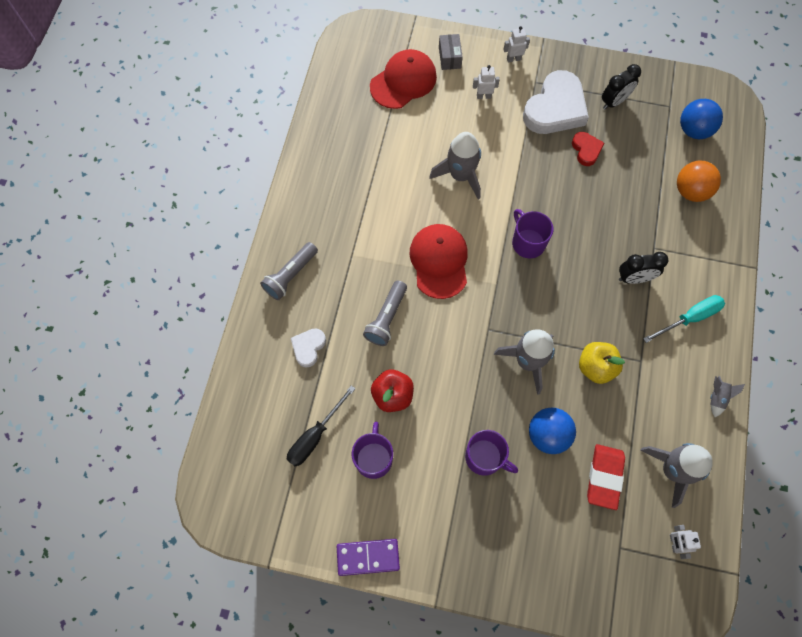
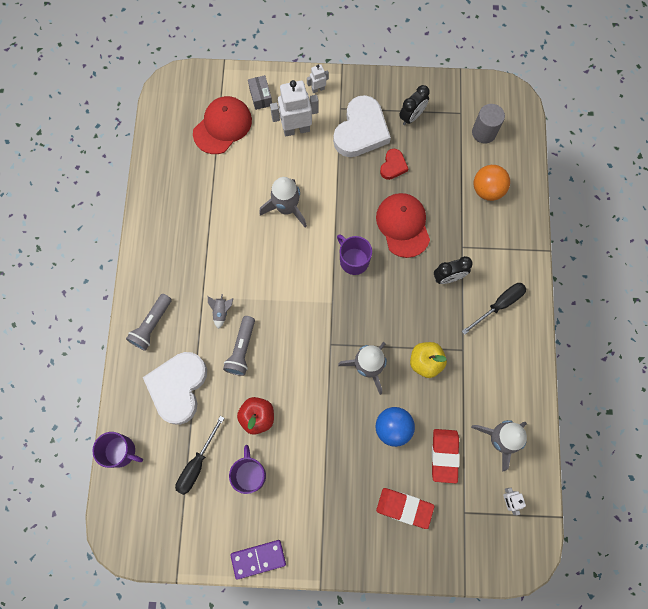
camera: 10 degrees left, 5 degrees up
(308, 347) = (178, 387): white heart -> white heart, size x2.05
(439, 261) = (279, 290): red cap -> red cap (403, 225)
(483, 96) = (296, 129): white robot -> white robot, size x2.02
(485, 457) = (343, 457): purple mug -> purple mug (121, 451)
(549, 529) = (404, 508): none -> red eraser
(586, 150) = (393, 166): red heart -> red heart turned 45 degrees clockwise
(689, 318) = (499, 305): turquoise screwdriver -> black screwdriver
(693, 130) = (484, 132): blue ball -> grey cylinder
(717, 397) = (529, 371): grey rocket -> grey rocket (221, 312)

